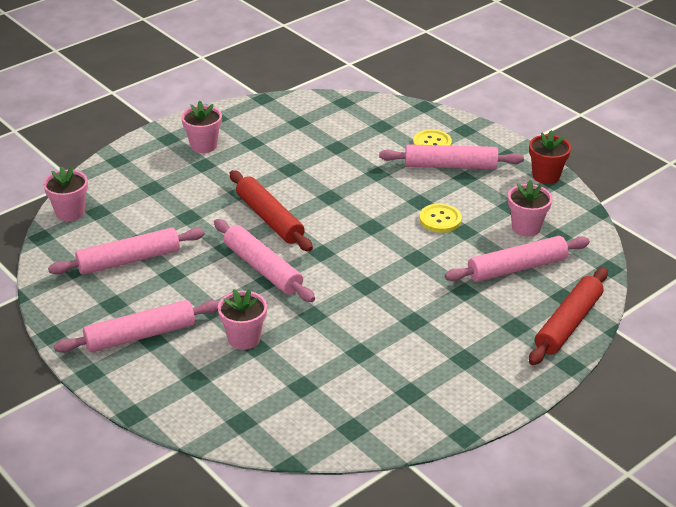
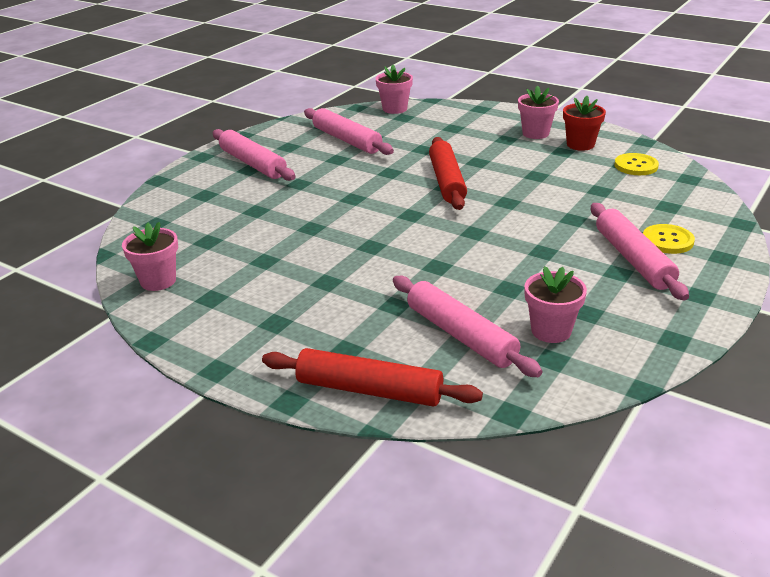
camera: 75 degrees right, 5 degrees down
(244, 338) = (264, 203): pink flower pot -> pink flower pot (158, 281)
(262, 268) = (368, 192): pink rolling pin -> none
(269, 218) = (446, 181): red rolling pin -> red rolling pin turned 45 degrees counterclockwise
(440, 219) = (518, 269): yellow button -> yellow button (636, 166)
(546, 176) = (683, 331): red flower pot -> red flower pot (580, 144)

